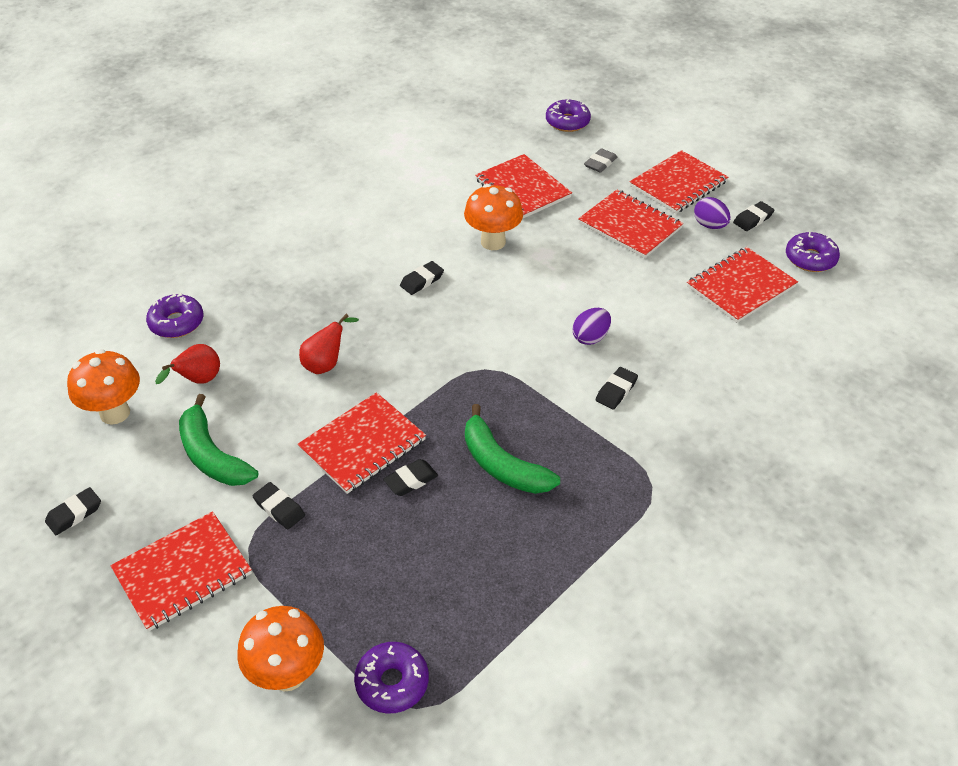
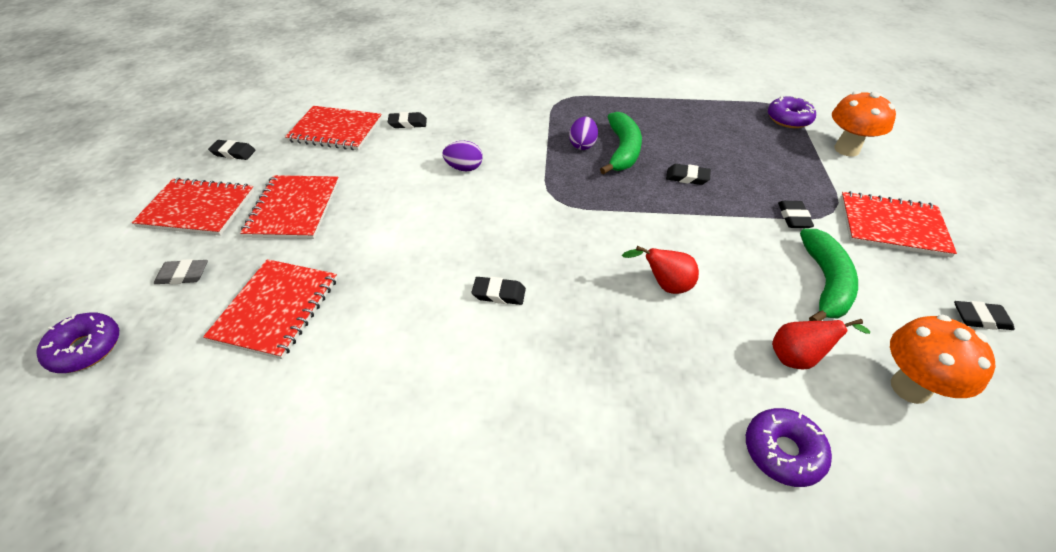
camera: 130 degrees left, 0 degrees up
(363, 444) = (697, 214): red notebook -> none
(493, 242) = (393, 279): orange mushroom -> none
(616, 391) = (504, 137): black eraser -> black eraser (408, 123)
(709, 225) = (259, 169): purple egg -> purple egg (582, 145)
(810, 259) = (273, 115): purple donut -> none

